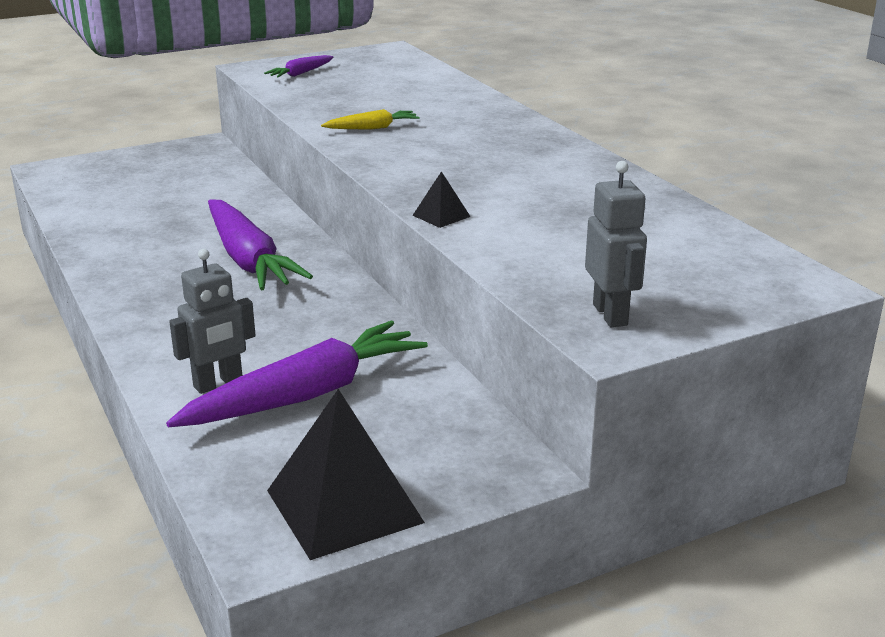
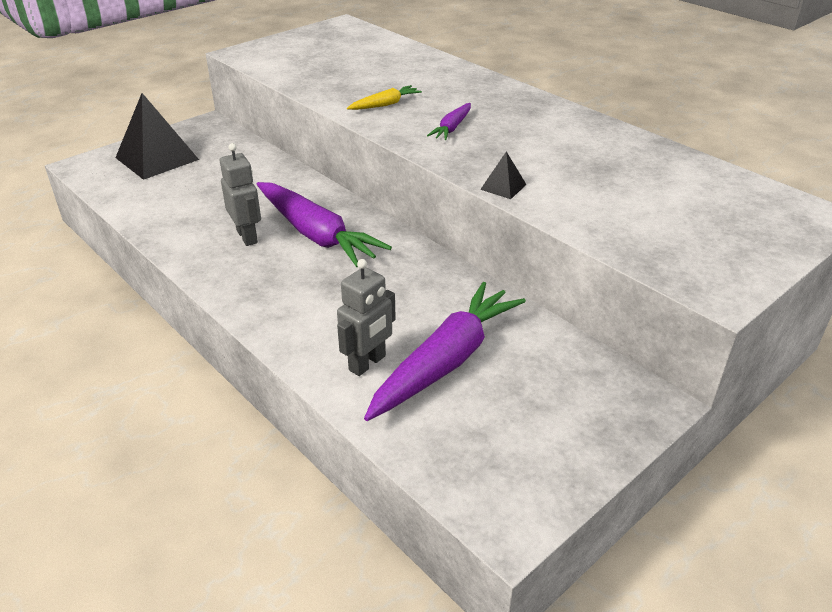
camera: 15 degrees left, 10 degrees up
(300, 73) = (286, 55): purple carrot -> purple carrot (452, 128)
(344, 506) = (543, 465): black pyramid -> black pyramid (157, 158)
(610, 315) = (701, 266): grey robot -> grey robot (247, 236)

